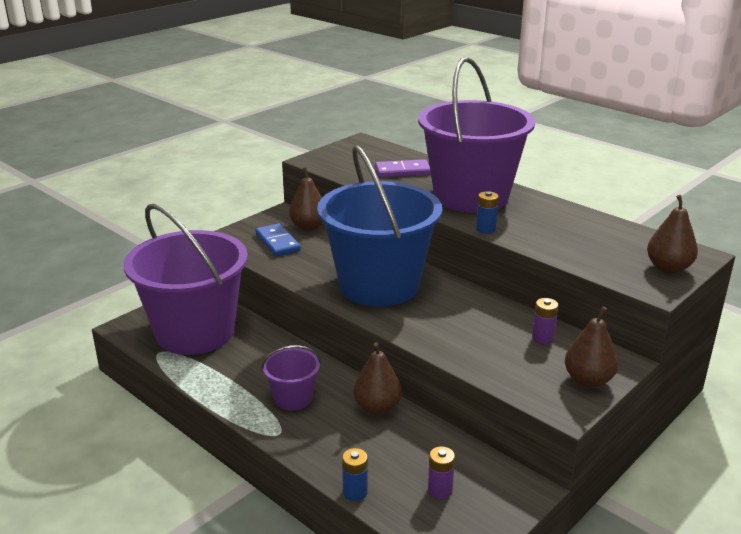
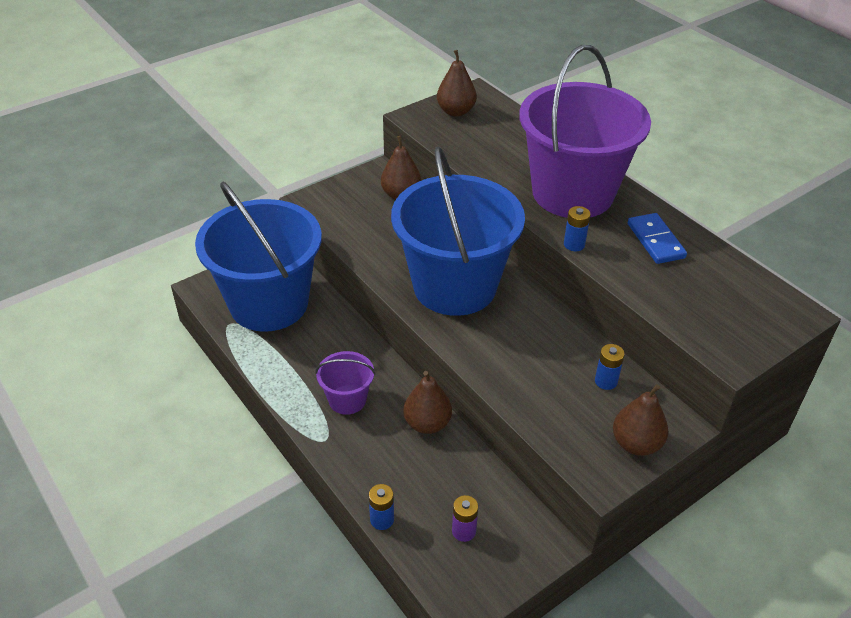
camera: 10 degrees right, 15 degrees up
(195, 332) = (269, 303): purple bucket -> blue bucket
(278, 242) = (364, 213): blue domino -> blue domino (655, 241)
(402, 171) = (508, 145): purple domino -> none
(542, 338) = (606, 381): purple battery -> blue battery
(668, 268) = (757, 328): brown pear -> brown pear (456, 111)

